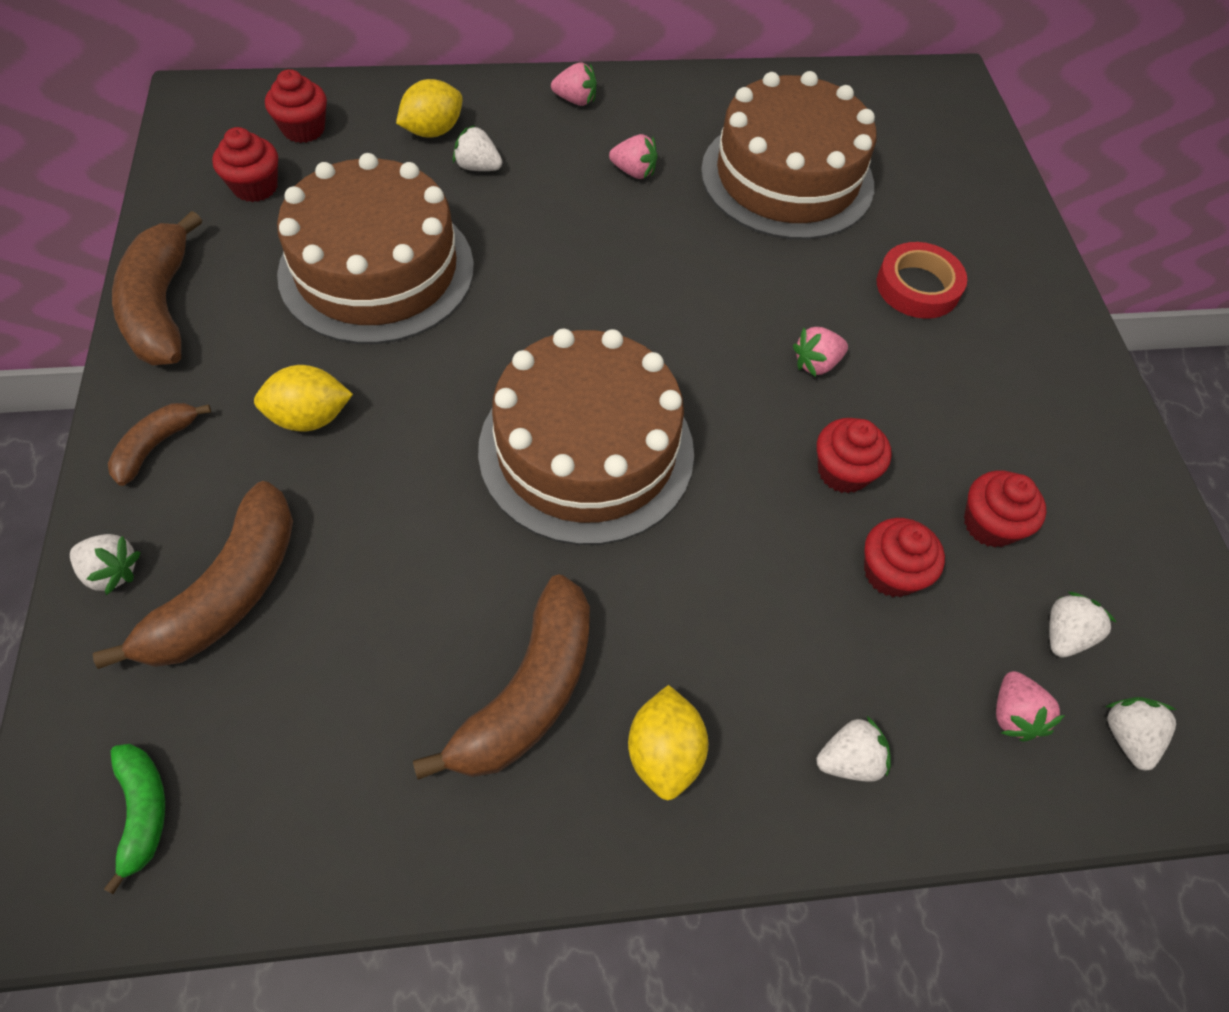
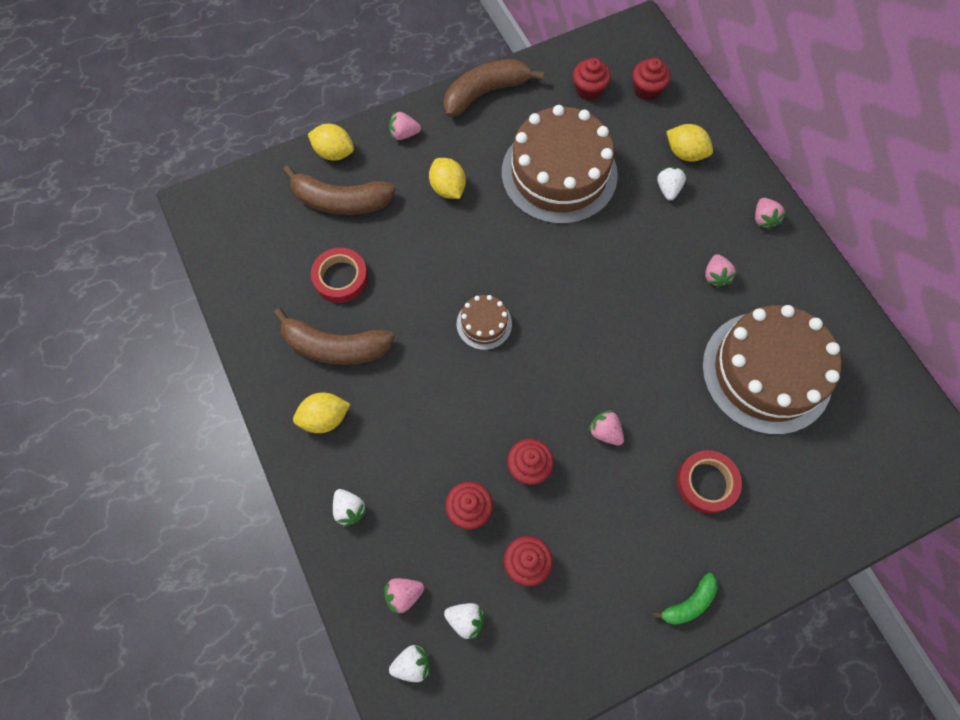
camera: 75 degrees right, 10 degrees up
(112, 572) = (334, 152): white strawberry -> yellow lemon
(143, 811) = (236, 220): green banana -> green banana (688, 603)
(156, 446) = (404, 134): brown banana -> pink strawberry
(391, 641) = (340, 278): none -> red tape
(586, 450) = (484, 324): brown cake -> brown cake, size x0.44

